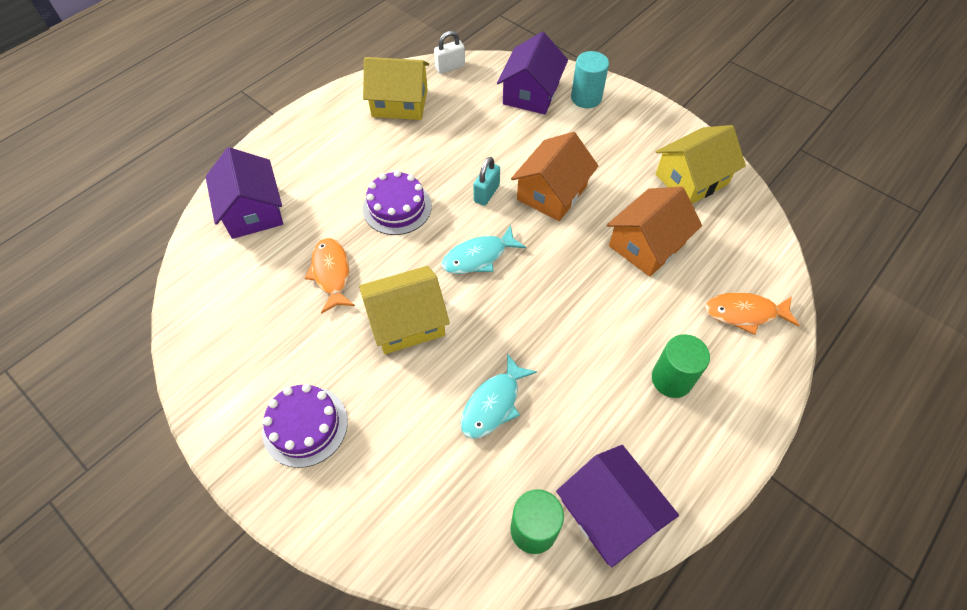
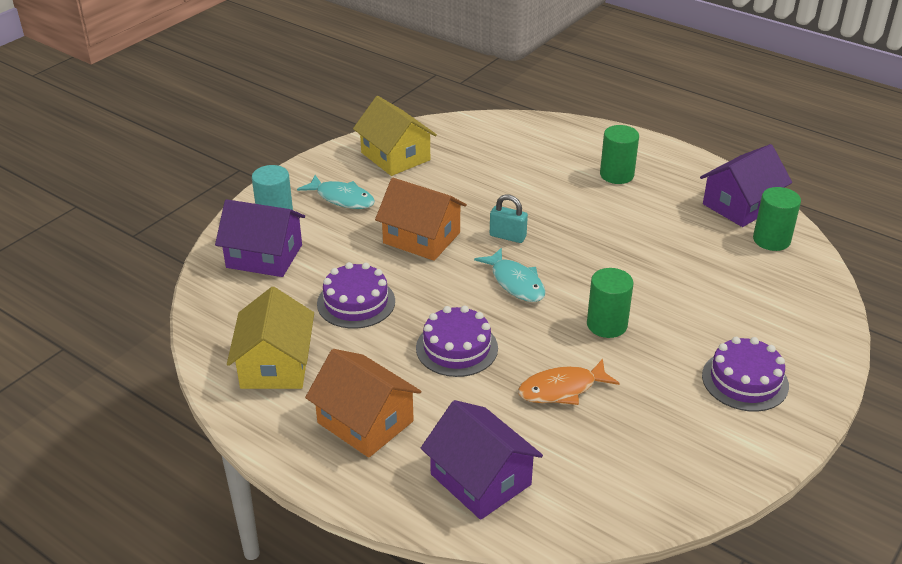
camera: 95 degrees left, 20 degrees down
(253, 211) = (480, 479): purple house -> purple house turned 75 degrees clockwise
(407, 321) = (607, 325): yellow house -> green cylinder
(450, 67) = (207, 325): white padlock -> none
(465, 147) = (356, 302): none -> purple cake
(486, 193) = (427, 282): turquoise padlock -> turquoise padlock (507, 236)
(493, 404) = (674, 265): turquoise fish -> turquoise fish (342, 198)
(647, 244) = (480, 183): orange house -> orange house (365, 422)
(744, 313) = (543, 139): orange fish -> none

